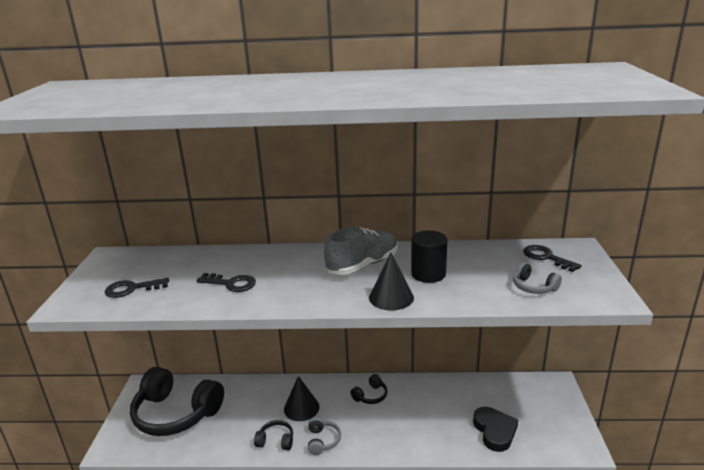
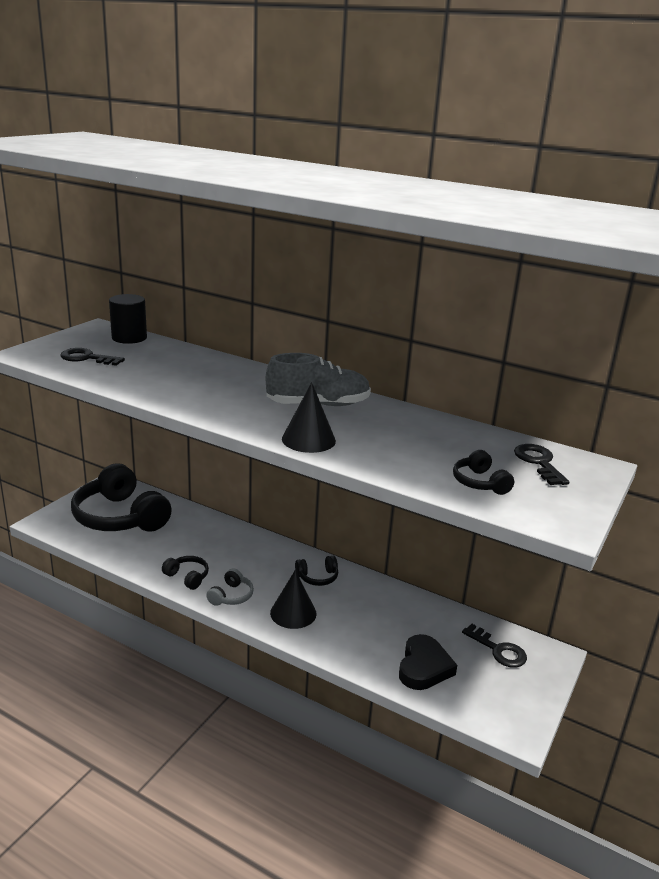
camera: 25 degrees right, 0 degrees up
(231, 284) = (173, 380): black key -> black key (498, 650)
(301, 408) = (237, 559): black cone -> black cone (293, 613)
(428, 274) = (376, 433): black cylinder -> black cylinder (129, 338)
(533, 287) = (480, 483): grey headphones -> black headphones

